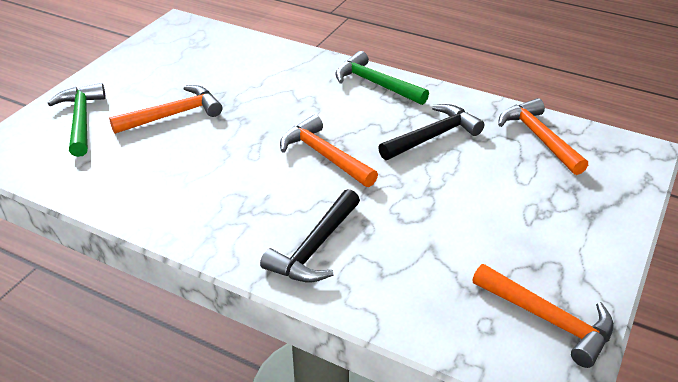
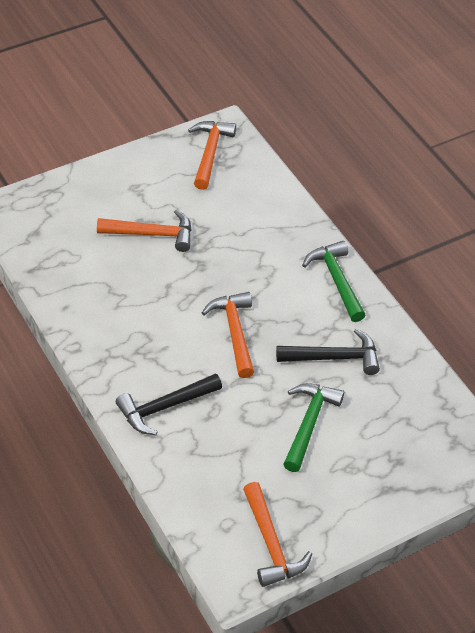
camera: 30 degrees right, 10 degrees up
(81, 120) = (82, 206): green hammer -> green hammer (308, 424)
(539, 138) = (419, 404): orange hammer -> orange hammer (210, 153)

